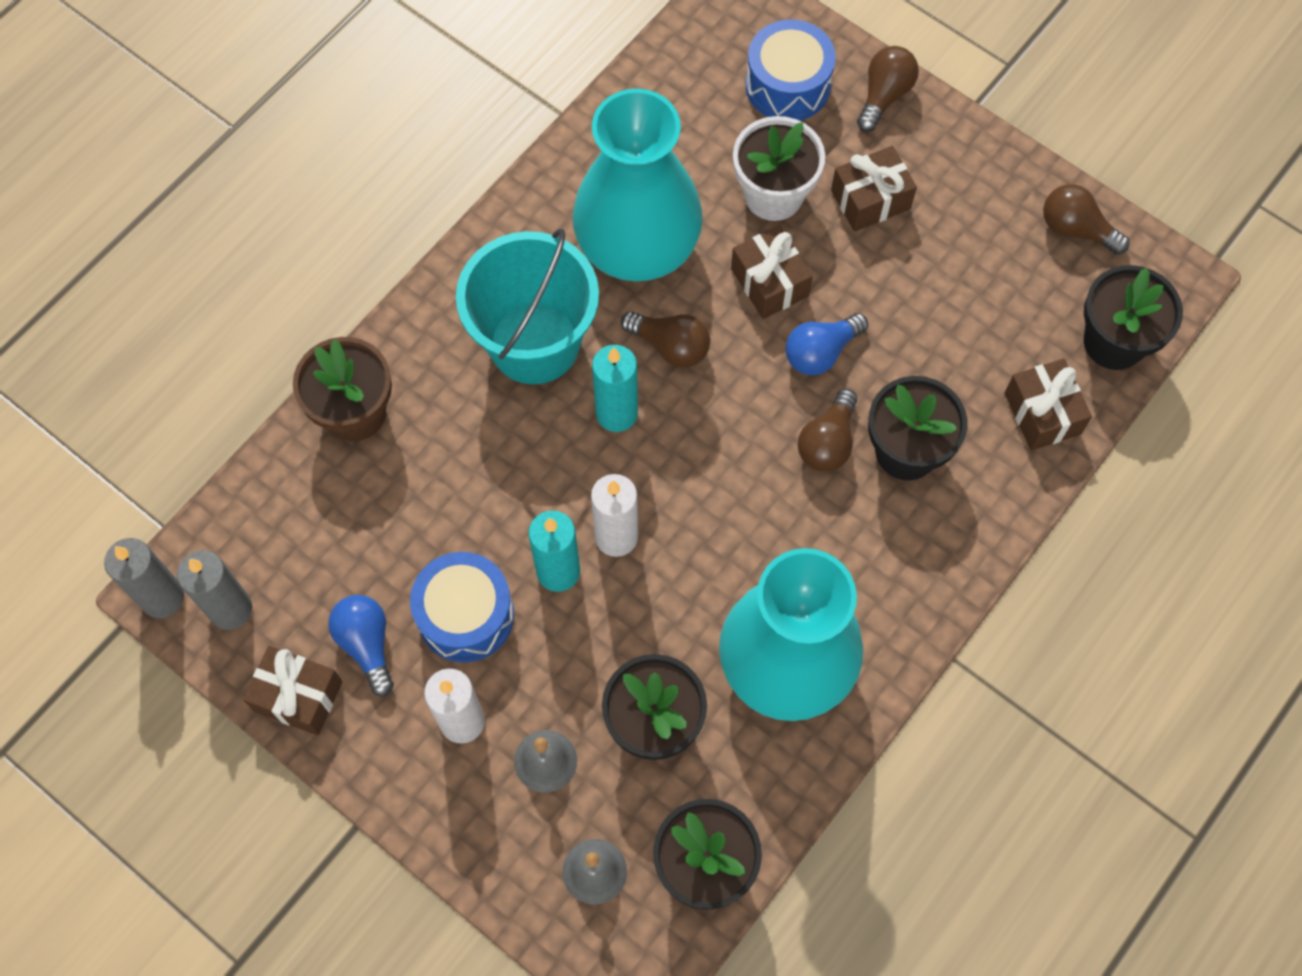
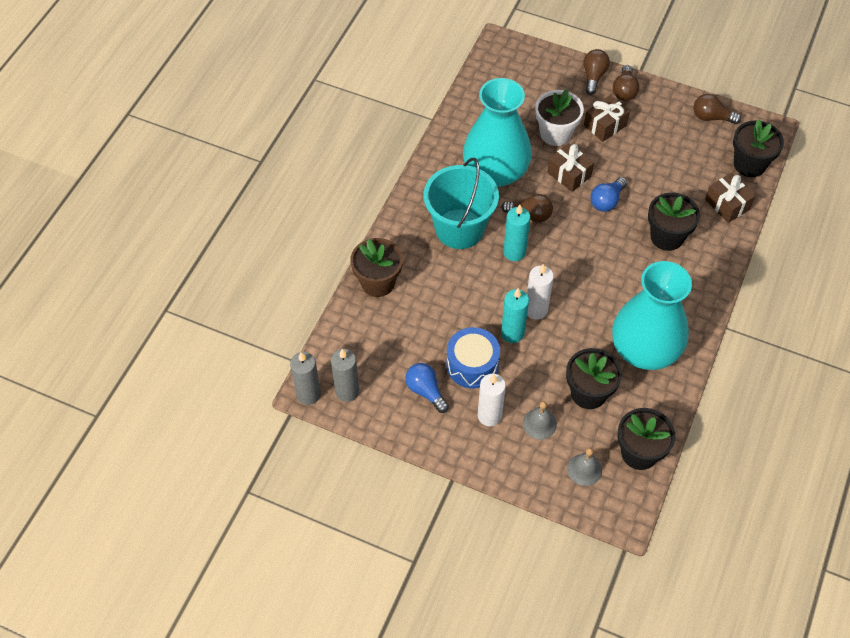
camera: 15 degrees left, 10 degrees down
(298, 696) = (399, 424): brown gift -> none
(788, 85) = (543, 81): blue drum -> none
(827, 442) = (626, 241): brown light bulb -> brown light bulb (624, 90)

